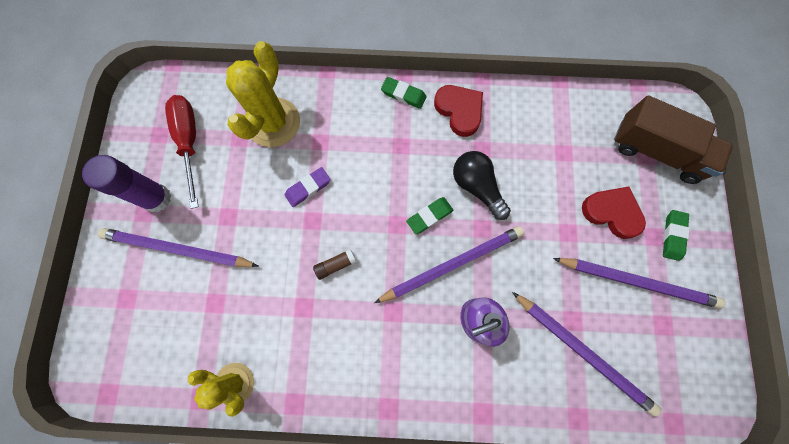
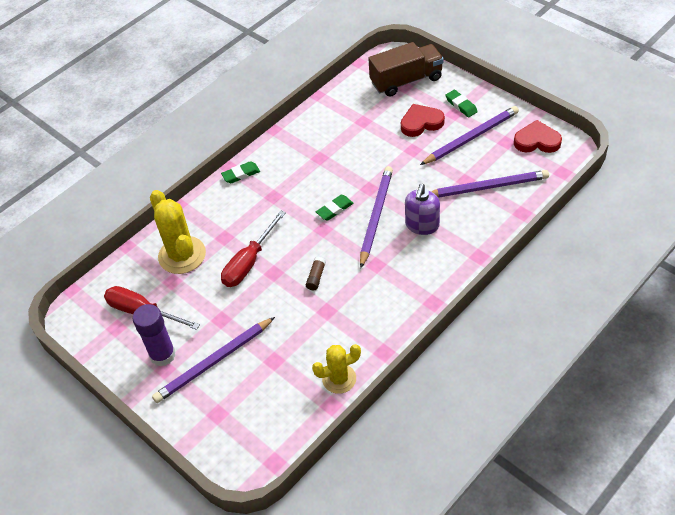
camera: 45 degrees left, 25 degrees down
(308, 188) = (249, 262): purple eraser -> red screwdriver
(429, 216) = (334, 209): green eraser -> green eraser turned 45 degrees clockwise
(459, 111) = (283, 153): red heart -> red heart (537, 141)
(477, 187) = (340, 175): black light bulb -> none

